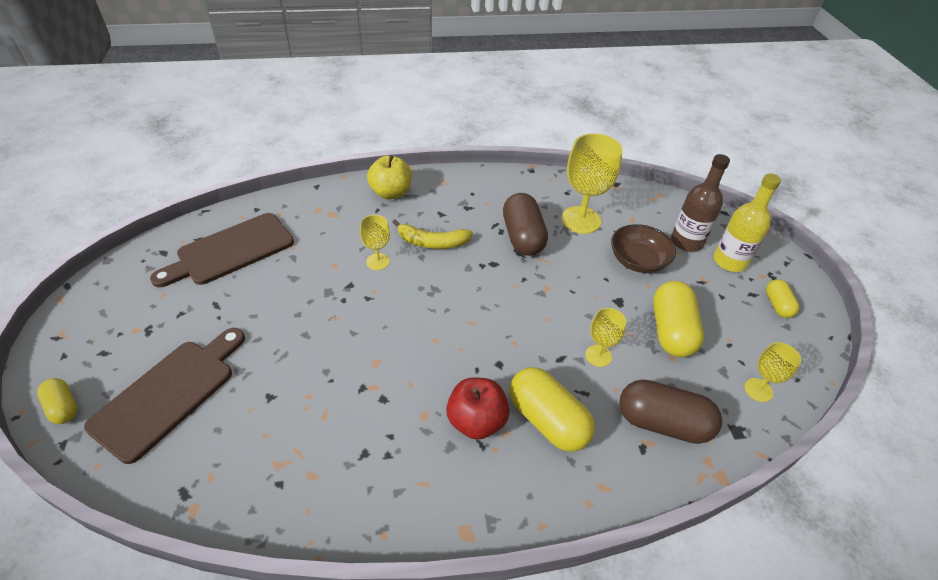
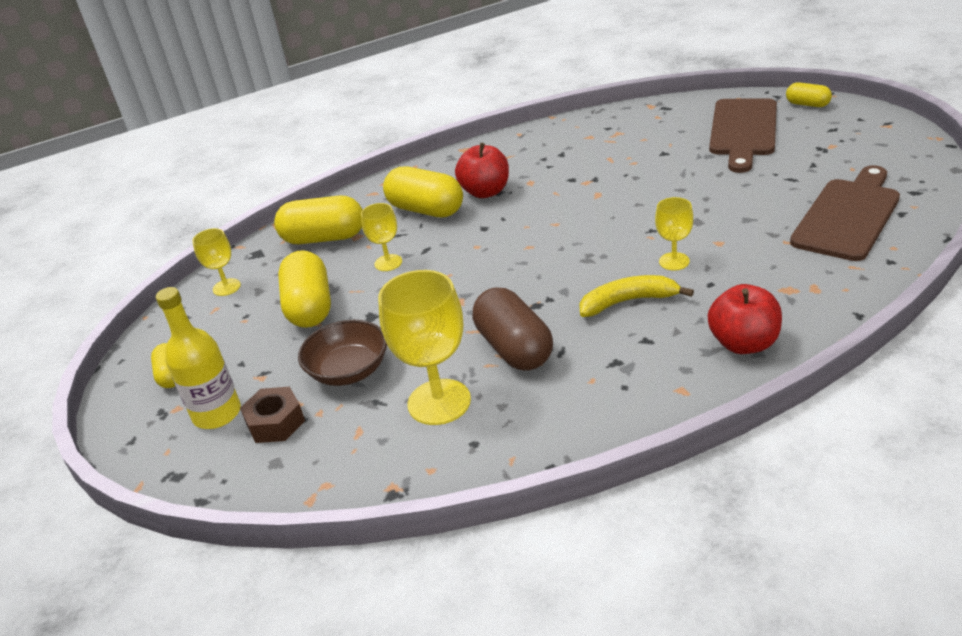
camera: 170 degrees right, 10 degrees down
(391, 193) = (744, 343): yellow apple -> red apple
(662, 423) = (324, 238): brown capsule -> yellow capsule
(686, 242) = (275, 422): brown bottle -> brown nut

